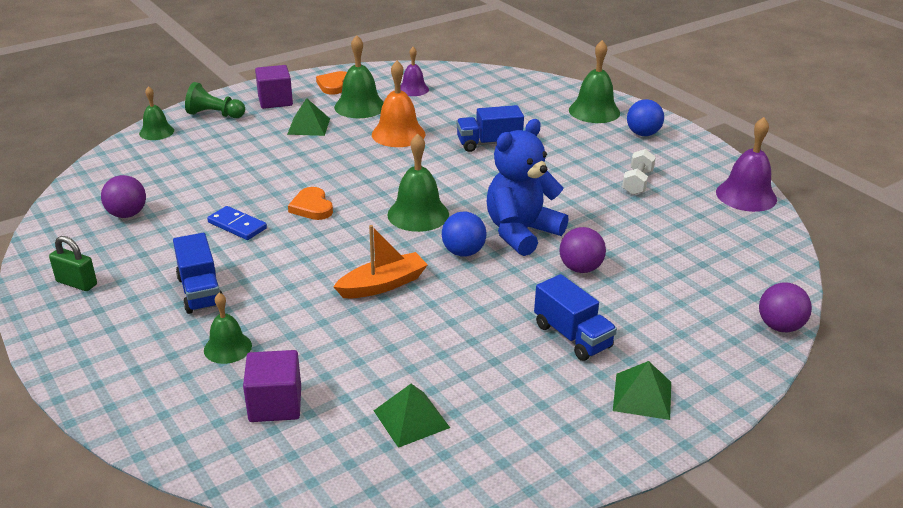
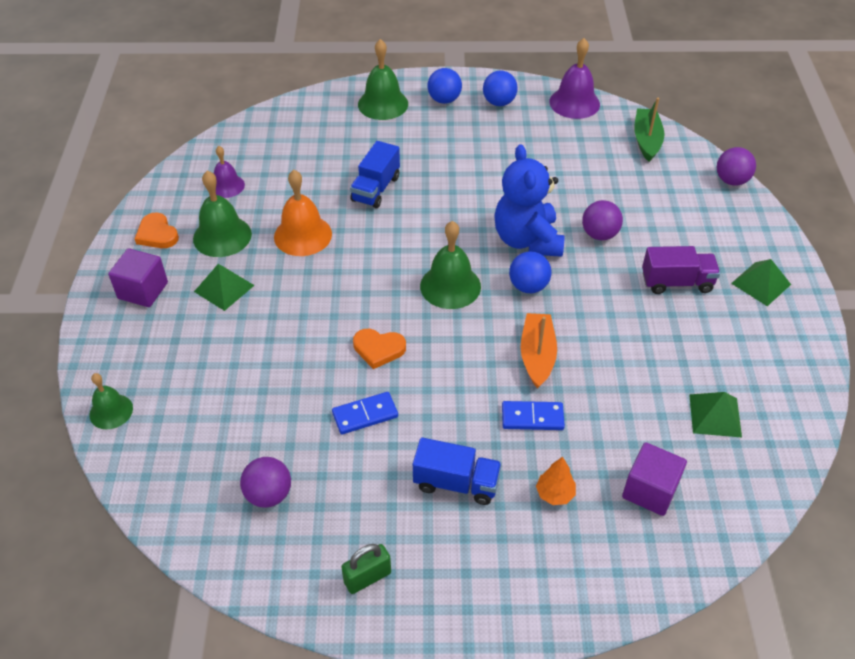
camera: 55 degrees left, 15 degrees up
(214, 115) = (122, 349): green pawn -> none
(227, 347) = (555, 494): green bell -> orange tree
(306, 306) = (532, 417): none -> blue domino
(572, 336) = (676, 282): blue truck -> purple truck
(637, 182) = (511, 143): white dumbbell -> none
(681, 159) = (499, 102): none -> blue ball
(758, 253) = (646, 140): none -> green boat

